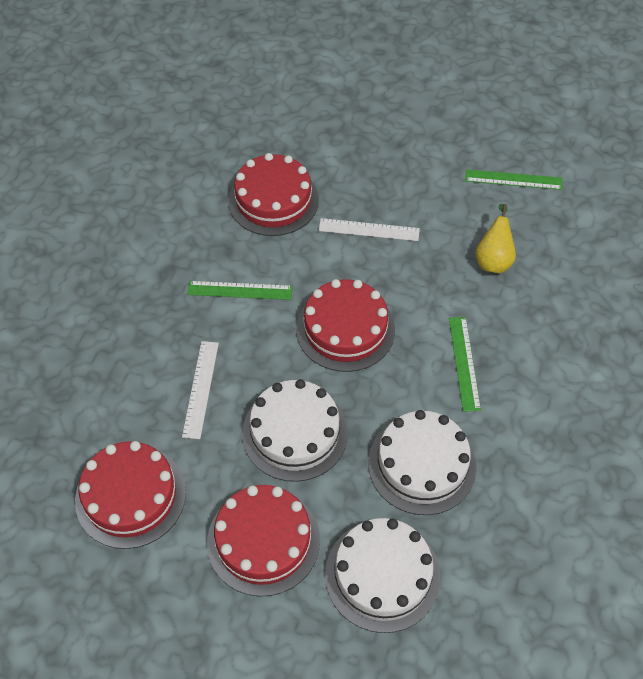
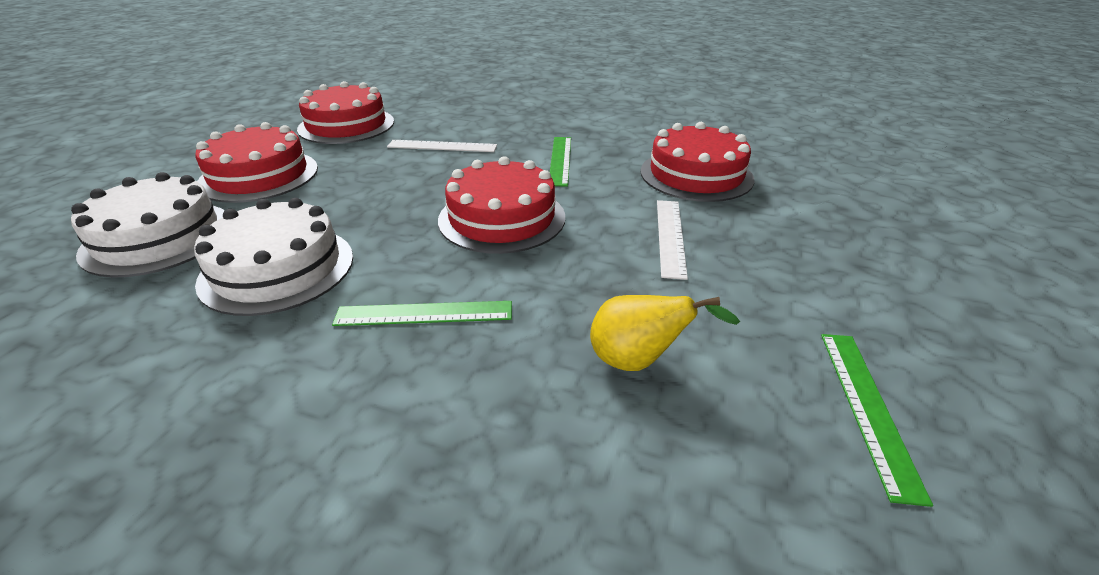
camera: 90 degrees right, 20 degrees down
(295, 432) = (370, 189): white cake -> none

